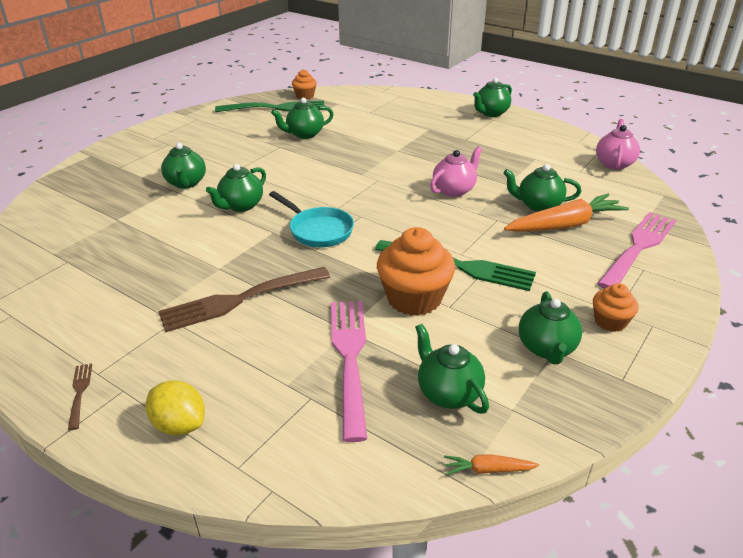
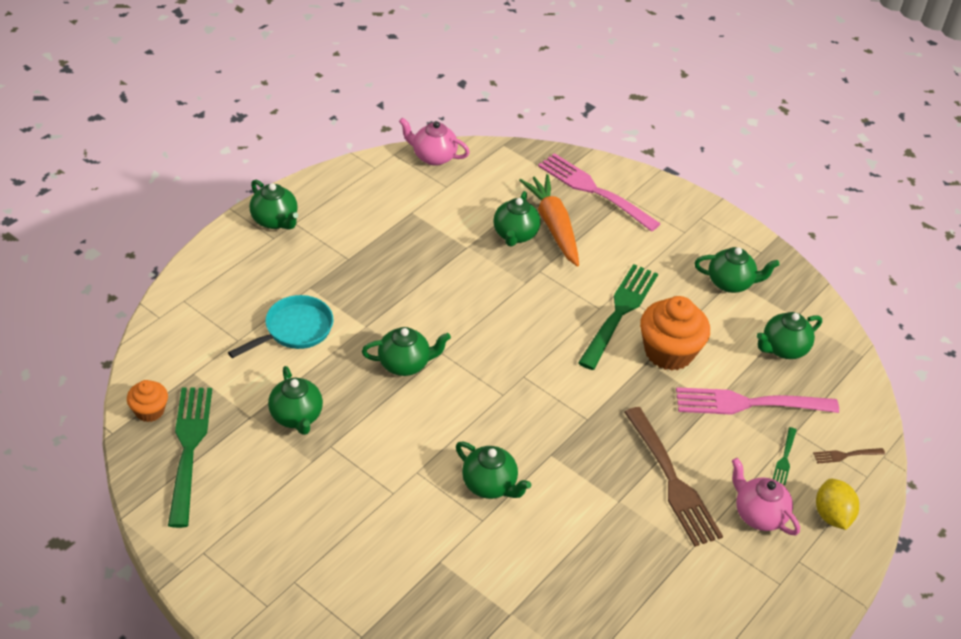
camera: 90 degrees left, 10 degrees up
(80, 393) = (805, 592): brown fork -> brown fork (846, 455)
(180, 424) = (832, 515): yellow lemon -> yellow lemon turned 45 degrees counterclockwise
(186, 183) = (424, 547): green teapot -> green teapot (405, 364)
(269, 385) = (784, 458): none -> green fork
(318, 230) = (550, 414): turquoise pan -> turquoise pan (294, 330)
(454, 190) = (475, 291): pink teapot -> pink teapot (758, 515)
(488, 470) = (851, 340): orange carrot -> none
(610, 321) = (697, 239): orange cupcake -> none

